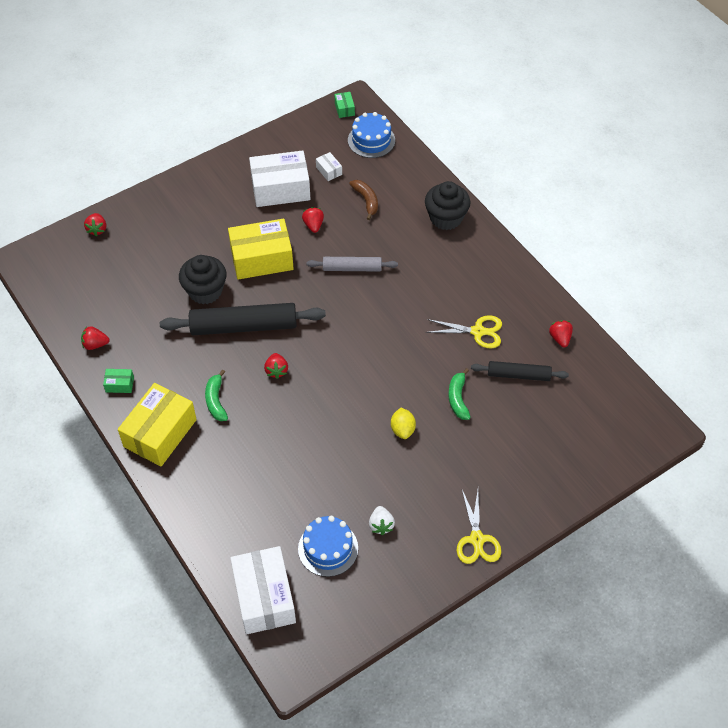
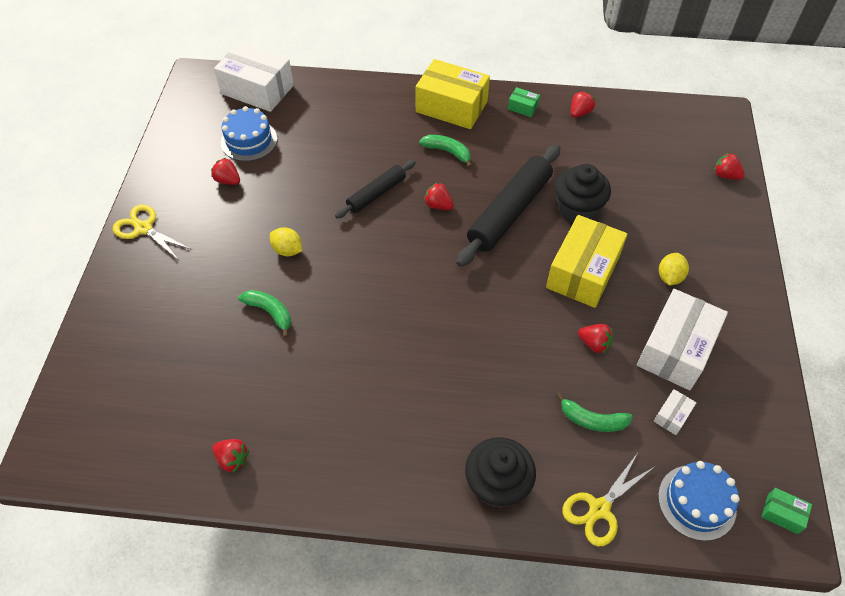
camera: 130 degrees right, 0 degrees up
(120, 384) = (523, 107): green box -> green box turned 75 degrees clockwise
(160, 433) = (451, 106): yellow box -> yellow box turned 45 degrees counterclockwise
(224, 216) = (669, 277): none -> yellow lemon
(329, 171) = (672, 416): white box -> white box turned 60 degrees counterclockwise
(352, 268) = (504, 338): grey rolling pin -> none
(366, 201) = (592, 420): brown banana -> green banana
(381, 525) = (228, 180): white strawberry -> red strawberry
(478, 331) = (319, 388): yellow scissors -> yellow scissors (599, 509)
(518, 375) = (237, 382): black rolling pin -> black rolling pin (376, 194)

